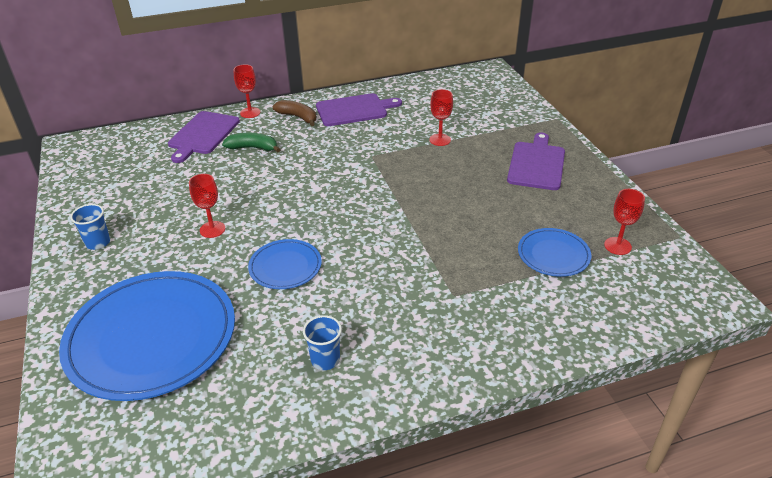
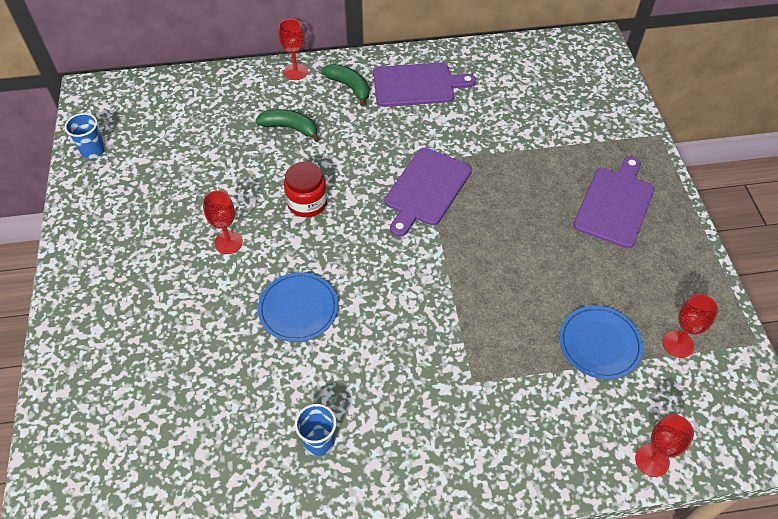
camera: 10 degrees right, 15 degrees up
(98, 242) = (106, 241): blue cup -> blue cup (93, 150)
(151, 337) = (147, 379): blue plate -> none
(202, 135) = (237, 99): purple cutting board -> purple cutting board (426, 189)
(278, 194) = (307, 203): none -> red jar
(298, 117) = (349, 87): brown banana -> green banana
(440, 140) = (508, 148): red goblet -> red goblet (652, 460)

